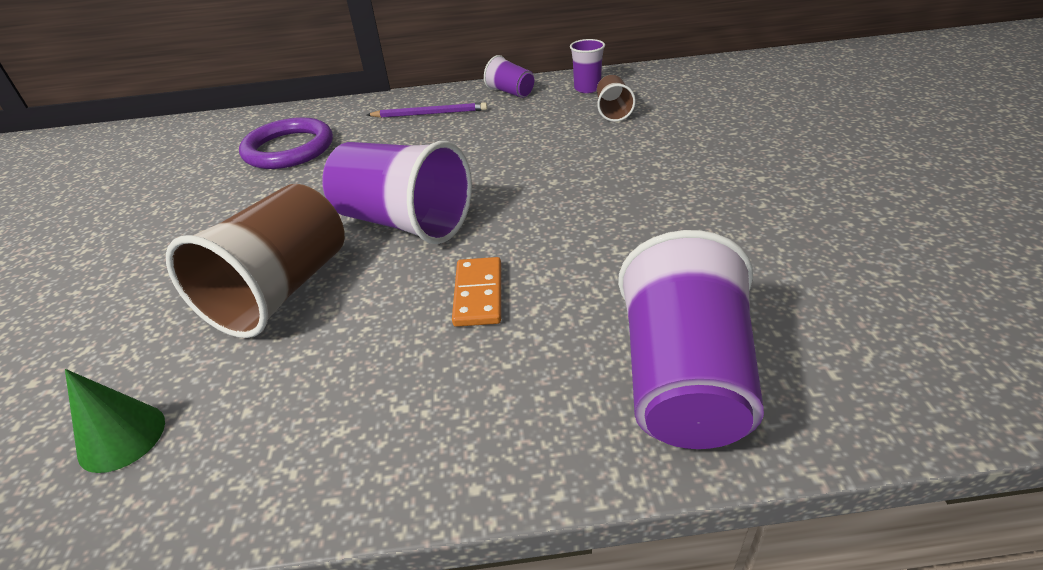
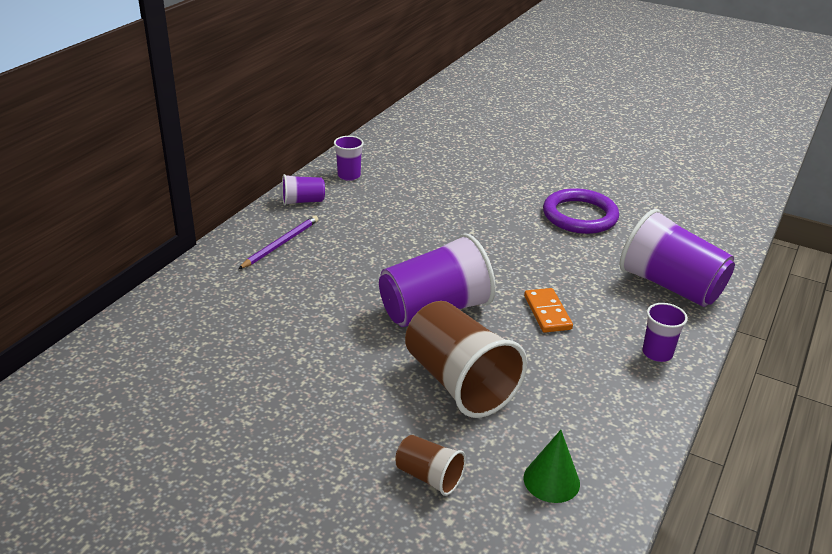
camera: 60 degrees left, 5 degrees down
(289, 149) = (234, 324): purple ring -> purple ring (580, 216)
(478, 294) = (547, 312): orange domino -> orange domino turned 45 degrees clockwise
(479, 434) = (657, 353): none -> purple cup
(613, 111) = (398, 184): brown cup -> brown cup (429, 476)

